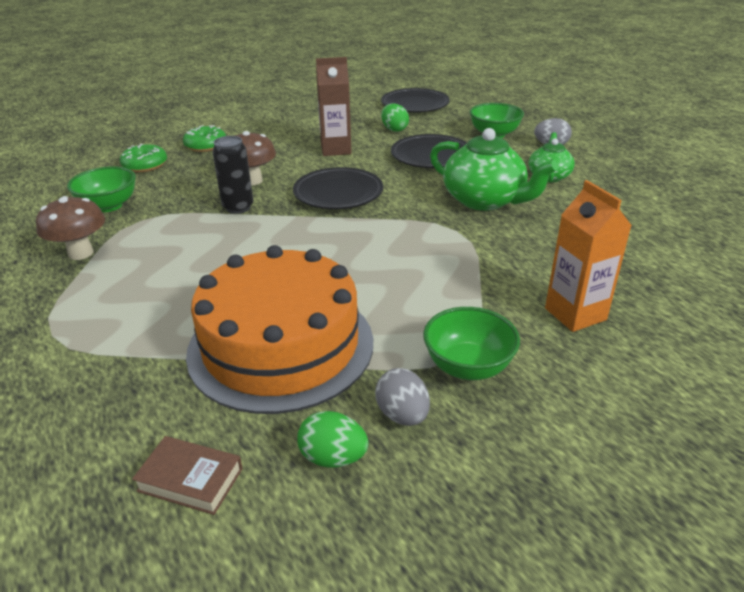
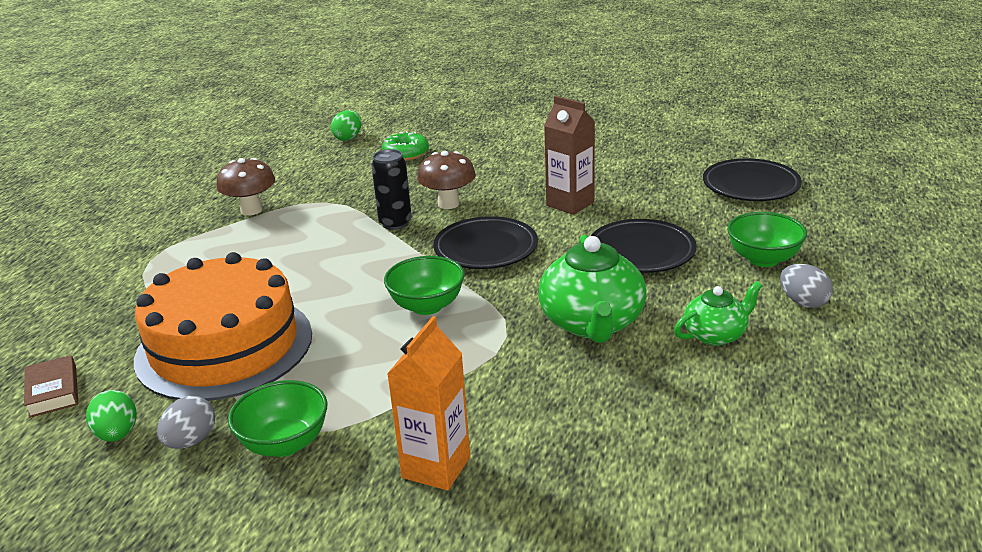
camera: 50 degrees right, 5 degrees down
(109, 206) = (326, 180): green bowl -> green bowl (427, 306)
(206, 145) = (478, 153): green donut -> none
(394, 129) = (668, 206): green egg -> green egg (348, 138)

